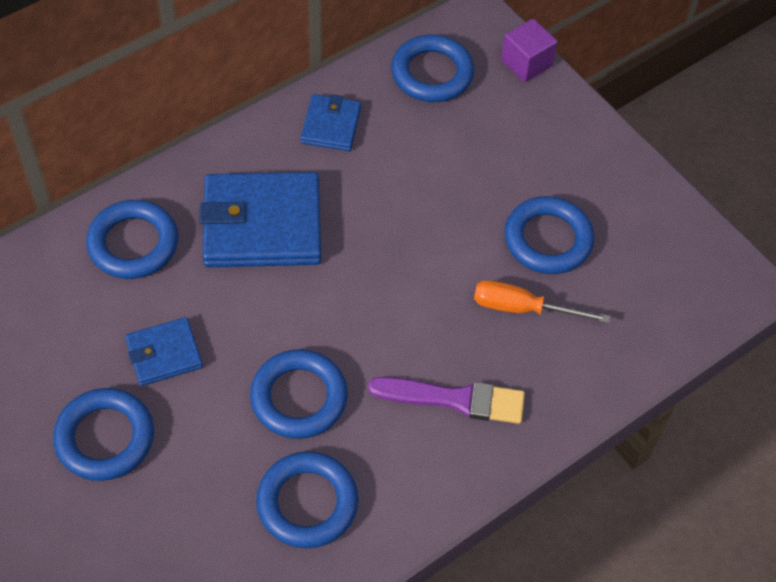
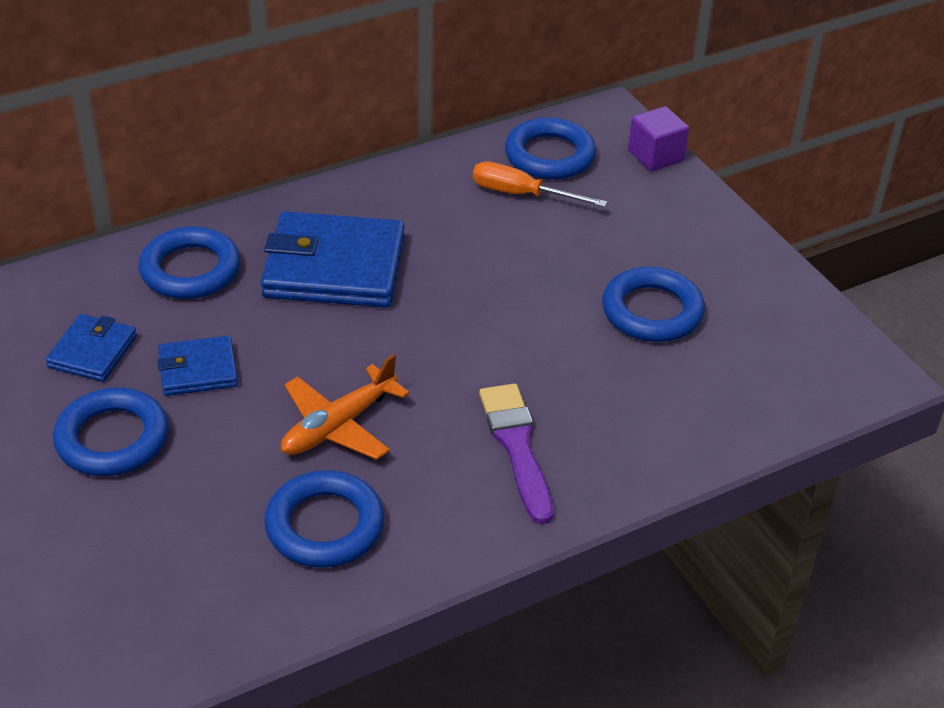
camera: 10 degrees right, 15 degrees down
(299, 398) = (338, 426): blue ring -> orange plane
(331, 125) = (429, 189): blue wallet -> blue wallet (93, 352)
(455, 399) = (516, 446): purple brush -> purple brush turned 120 degrees counterclockwise
(522, 308) = (611, 370): orange screwdriver -> orange screwdriver (521, 194)

